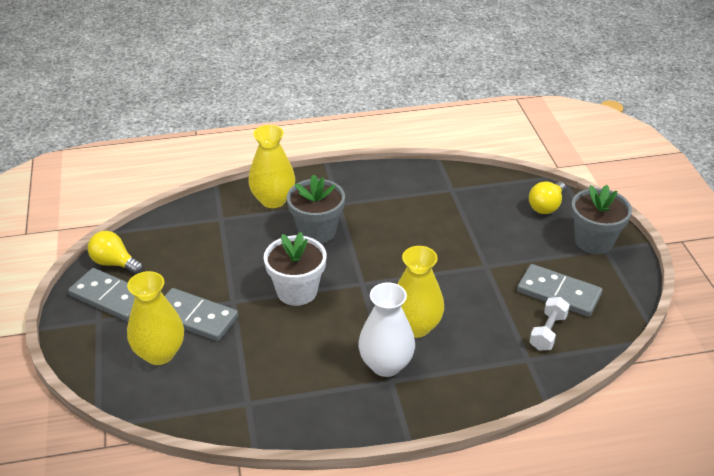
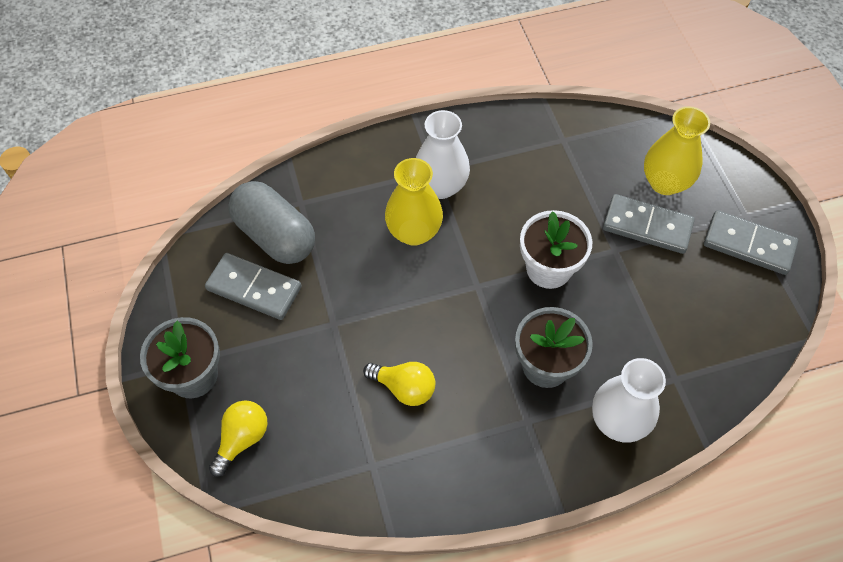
camera: 175 degrees right, 20 degrees up
(114, 263) = (771, 293): yellow light bulb -> yellow light bulb (404, 388)
(273, 200) = (618, 421): yellow vase -> white vase
(548, 332) = (275, 236): white dumbbell -> grey capsule

